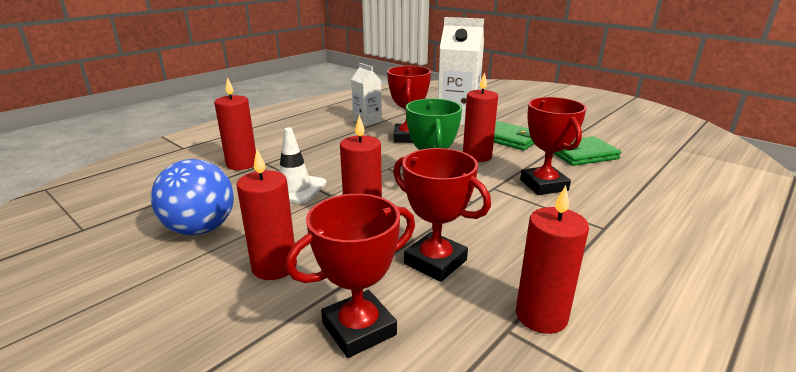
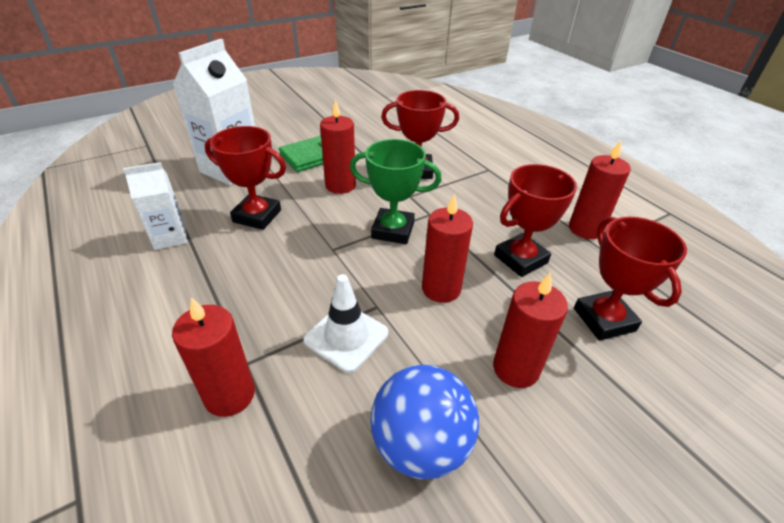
camera: 75 degrees left, 15 degrees up
(582, 154) = (370, 135): green wallet -> none

